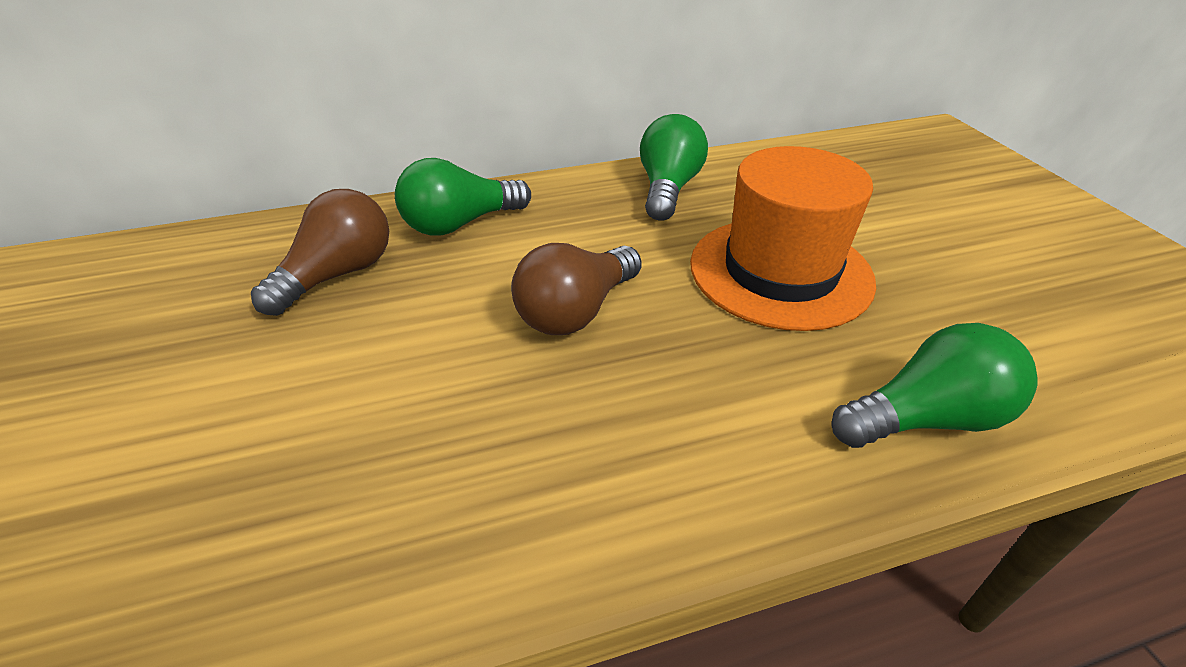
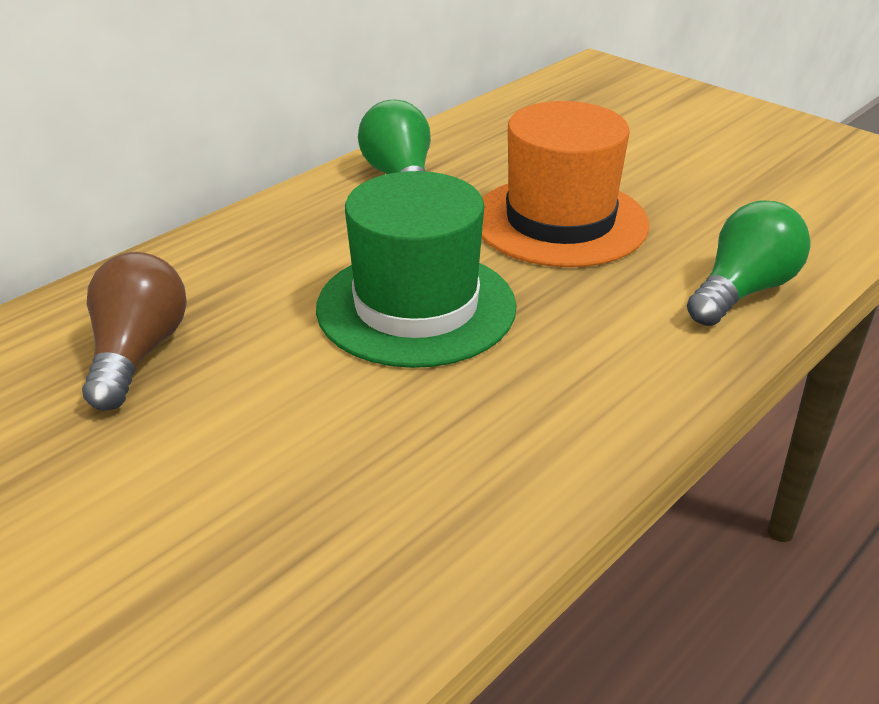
camera: 30 degrees left, 5 degrees down
(460, 224) = (220, 268): green light bulb -> none
(576, 311) = (416, 307): brown light bulb -> green hat

